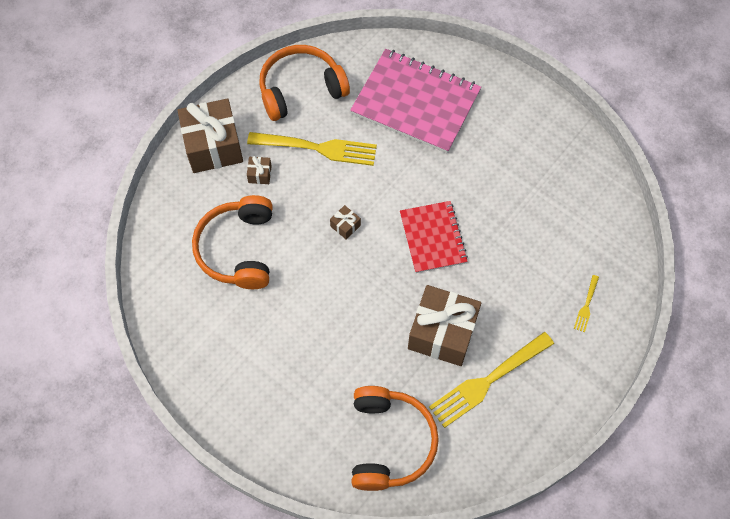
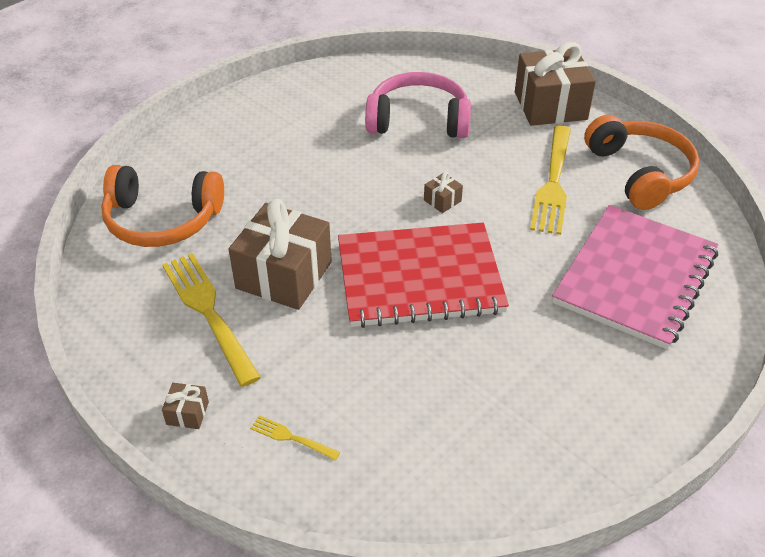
camera: 95 degrees right, 20 degrees down
(238, 249) = (418, 120): orange headphones -> pink headphones
(260, 174) = (514, 137): brown gift -> brown gift (187, 413)
(432, 238) = (419, 277): red notebook -> red notebook, size x1.65

